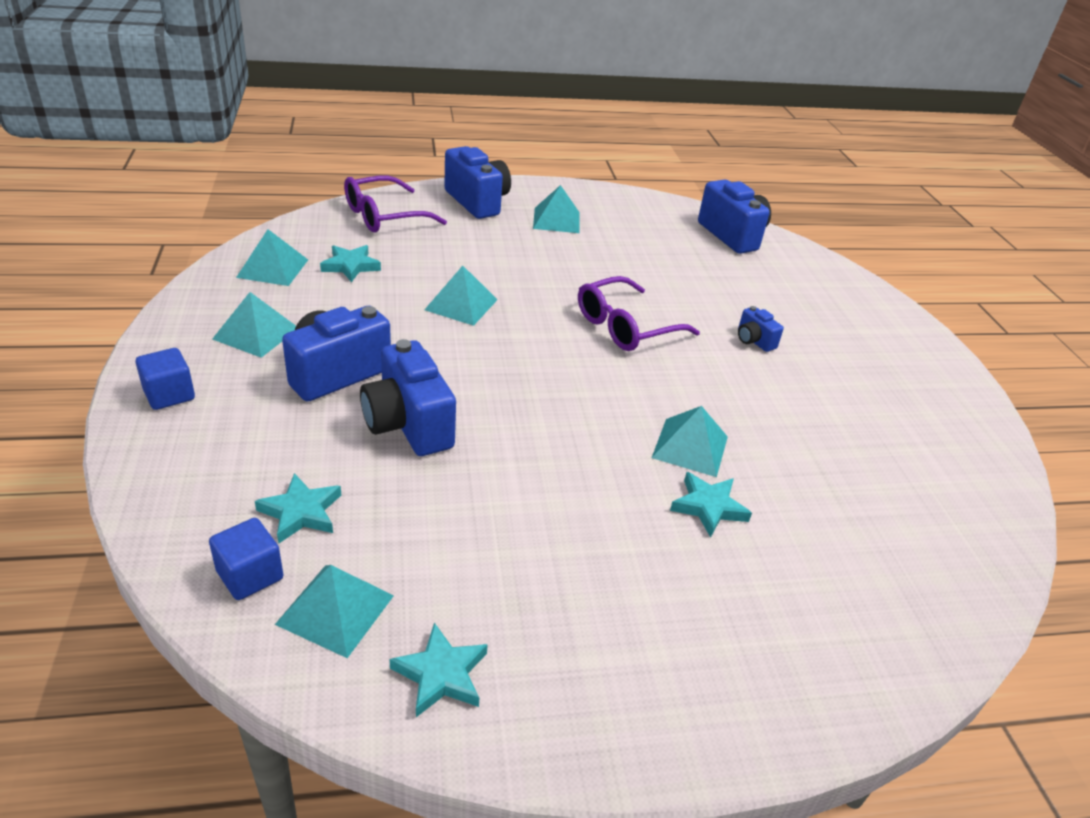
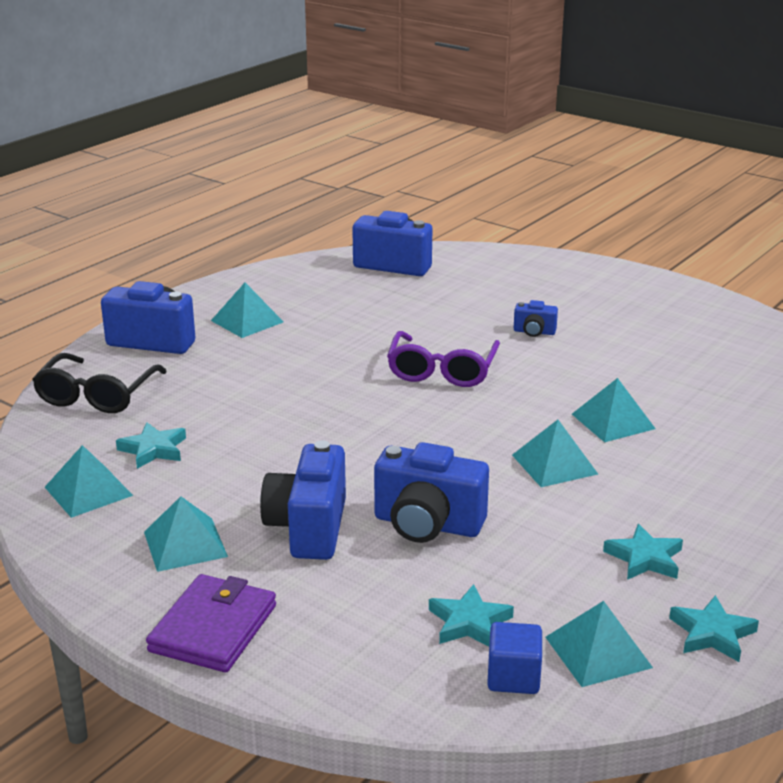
camera: 40 degrees left, 10 degrees down
(169, 395) = (213, 628): blue cube -> purple wallet
(383, 216) = (96, 395): purple glasses -> black glasses
(461, 304) = (301, 425): turquoise pyramid -> turquoise pyramid (554, 464)
(708, 507) = (680, 448): turquoise star -> turquoise star (644, 558)

